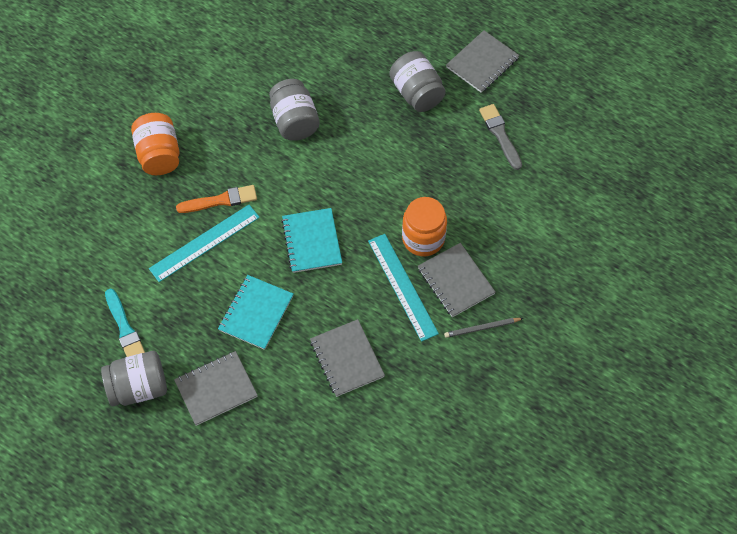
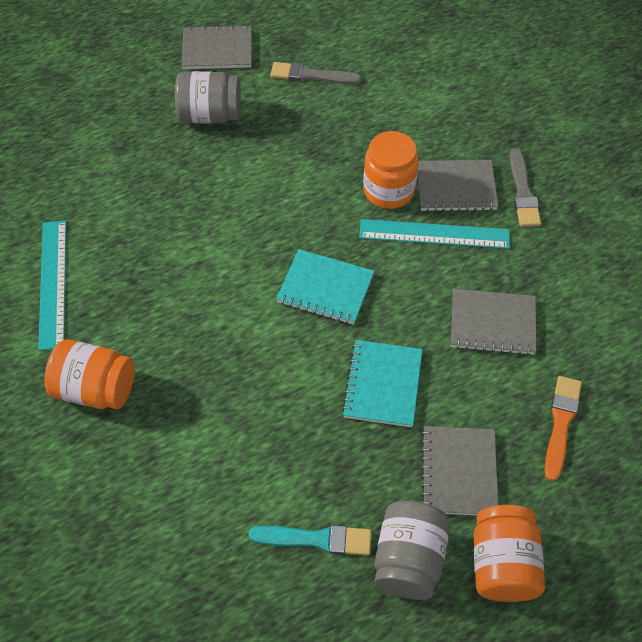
camera: 60 degrees left, 5 degrees down
(164, 443) = (502, 564): none -> orange jar
(204, 243) = (254, 395): turquoise ruler -> turquoise ruler (53, 283)
(220, 200) = (208, 353): orange brush -> orange brush (561, 423)
(256, 313) = (382, 384): turquoise notebook -> turquoise notebook turned 45 degrees clockwise
(294, 121) = (159, 234): grey jar -> none
(482, 63) = (217, 50): grey notebook -> grey notebook turned 75 degrees counterclockwise
(482, 328) = (523, 192): grey pencil -> grey brush

